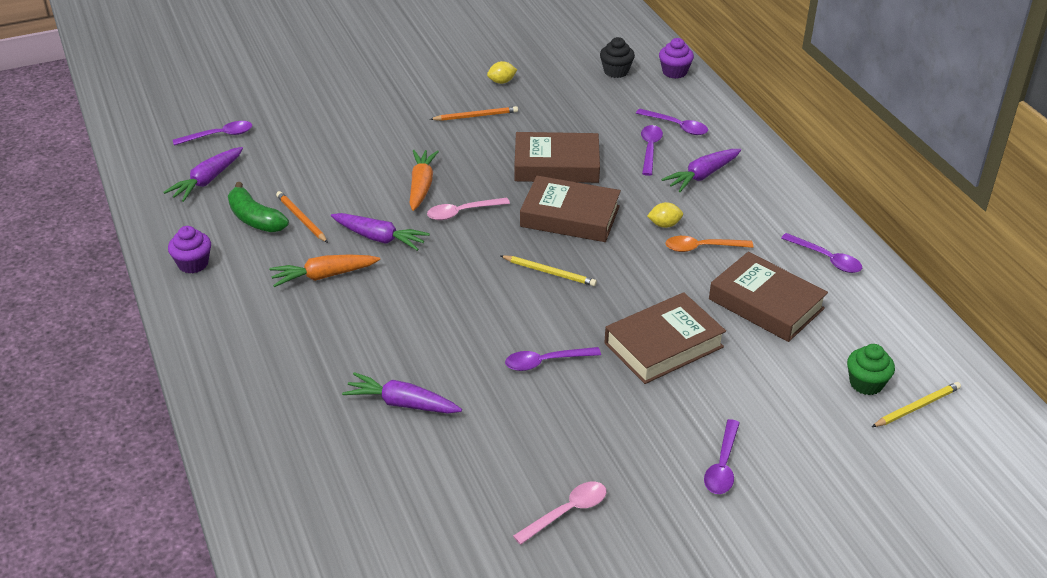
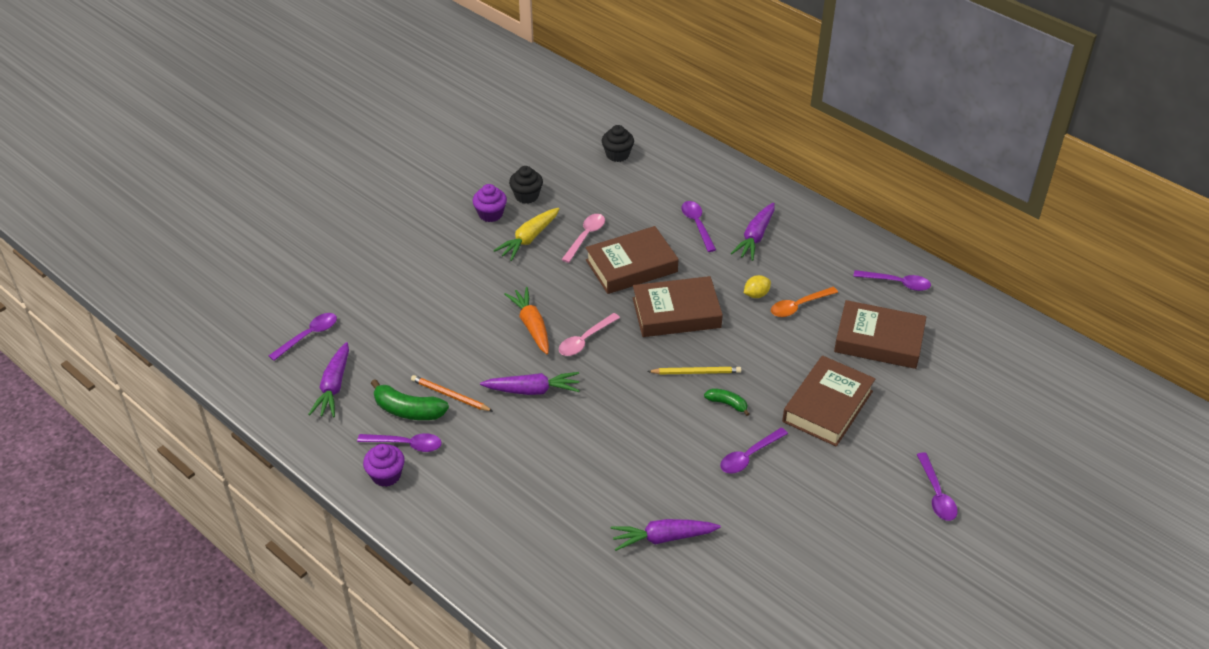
camera: 25 degrees left, 5 degrees up
(324, 276) = (511, 444): orange carrot -> none
(476, 116) = (529, 239): orange pencil -> yellow carrot
(501, 82) = (526, 196): yellow lemon -> black cupcake
(559, 309) = (727, 404): none -> green banana
(567, 512) = (852, 580): pink spoon -> pink spoon (585, 236)
(674, 72) = (666, 140): purple cupcake -> purple cupcake (490, 214)
(677, 126) = (704, 195): purple spoon -> purple spoon (406, 444)
(866, 383) = (991, 384): green cupcake -> none
(917, 407) = (1037, 390): yellow pencil -> none

